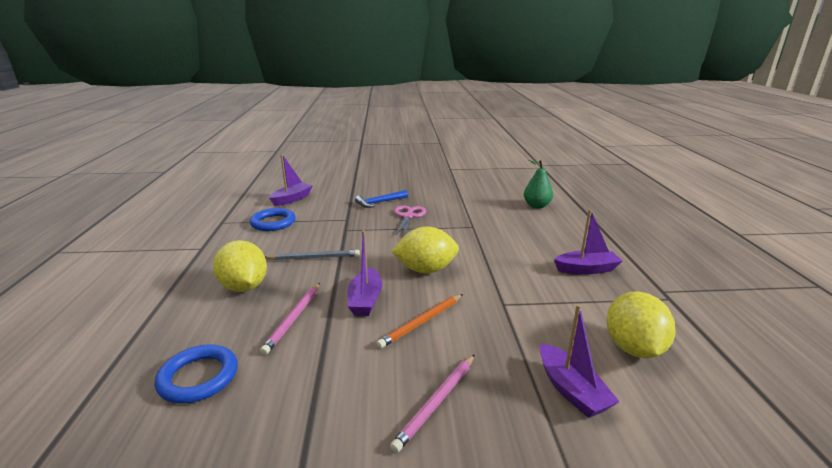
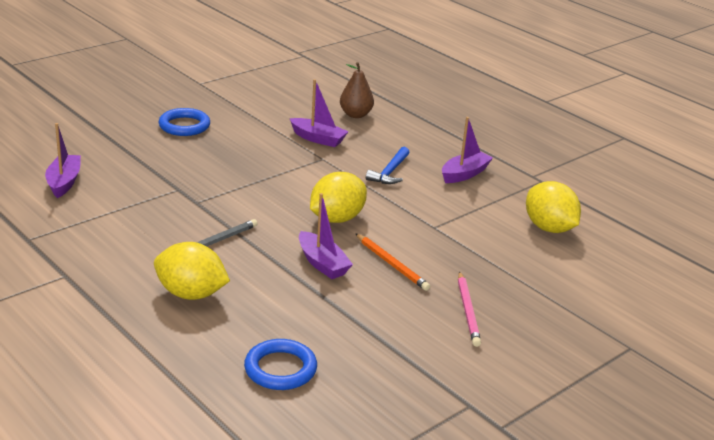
camera: 40 degrees left, 5 degrees up
(273, 222) = (96, 219): blue ring -> blue ring (184, 126)
(294, 318) = (285, 301): pink pencil -> none
(379, 202) = (183, 156): blue hammer -> blue hammer (390, 172)
(408, 216) = (241, 165): pink scissors -> none
(422, 322) = (392, 264): orange pencil -> orange pencil turned 45 degrees counterclockwise
(536, 206) = (355, 115): green pear -> brown pear
(571, 390) = (537, 270): purple boat -> purple boat (318, 139)

